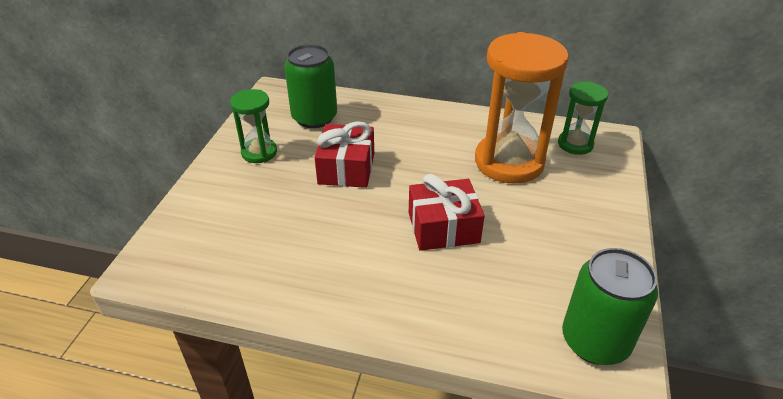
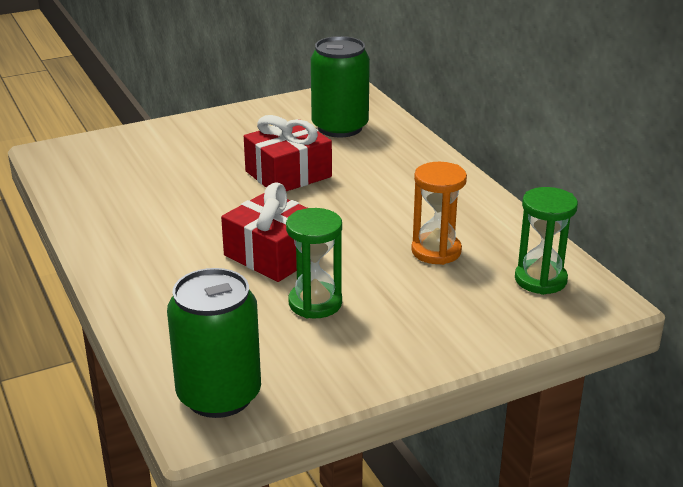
camera: 50 degrees right, 10 degrees down
(259, 152) = (249, 128): green hourglass -> green hourglass (315, 303)
(509, 162) = (436, 251): orange hourglass -> orange hourglass, size x0.52

